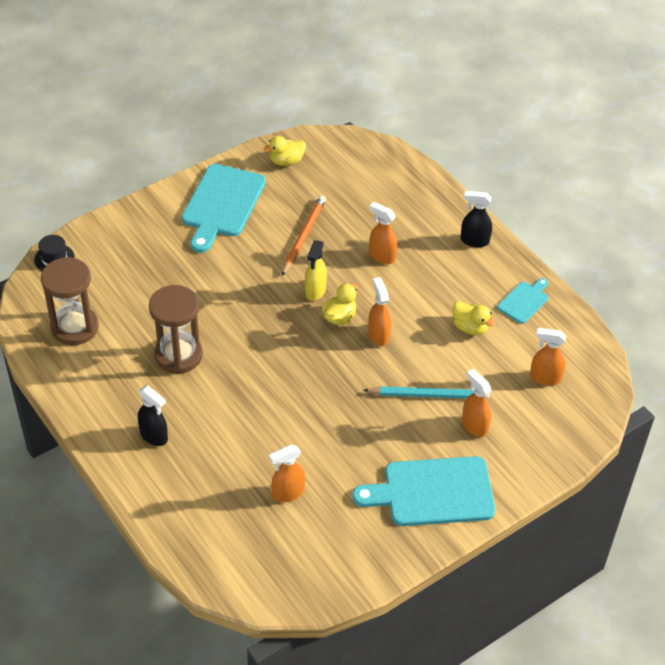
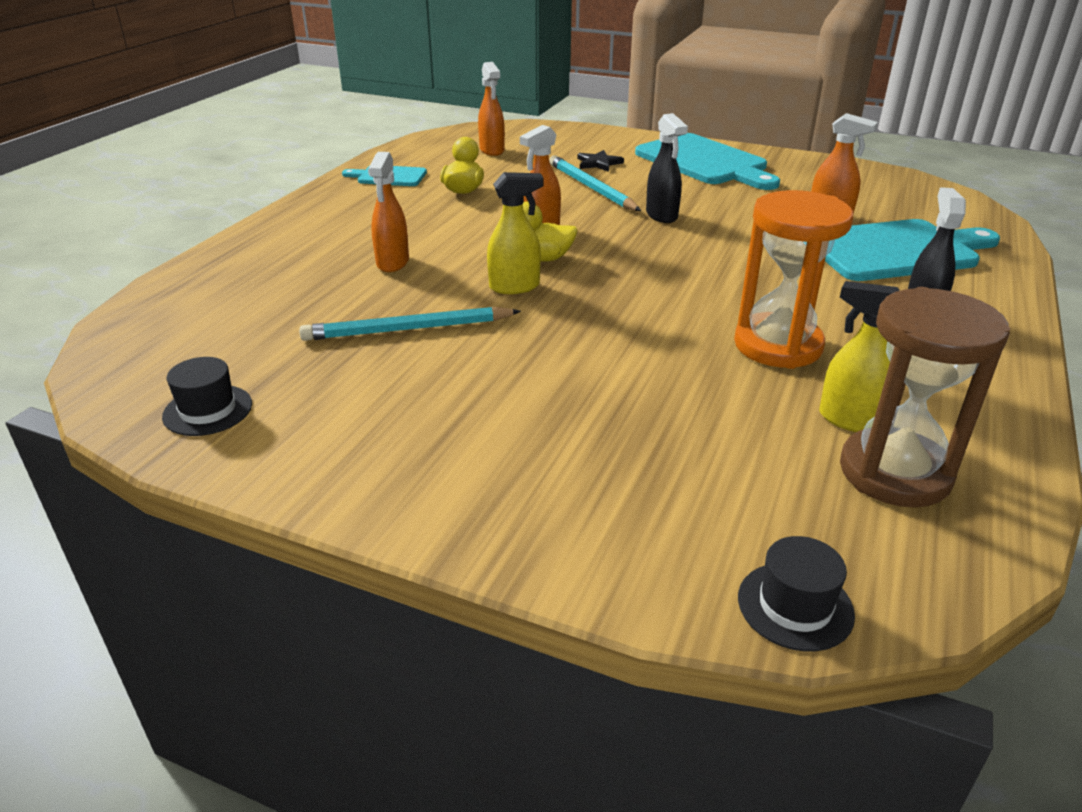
camera: 120 degrees left, 15 degrees down
(111, 339) = (850, 420): none -> yellow spray bottle
(178, 355) = (778, 345): brown hourglass -> orange hourglass
(222, 204) = (396, 437): turquoise cutting board -> turquoise cutting board (896, 250)
(286, 161) = (208, 410): yellow duck -> black hat
(303, 236) = (408, 329): orange pencil -> turquoise pencil
(474, 241) = (305, 218): black spray bottle -> black spray bottle (662, 216)
(474, 426) = (598, 163): orange spray bottle -> black star

